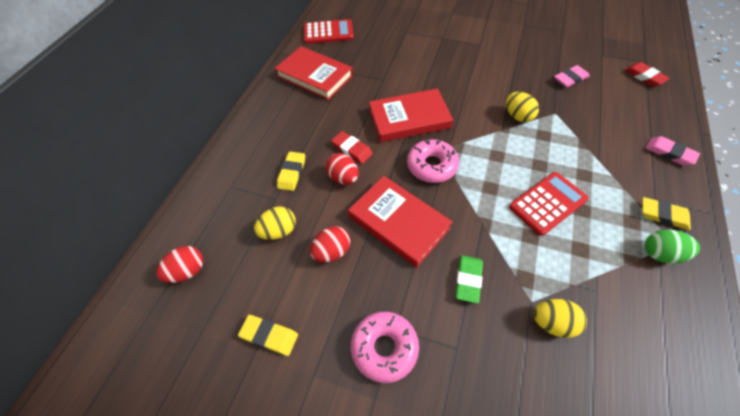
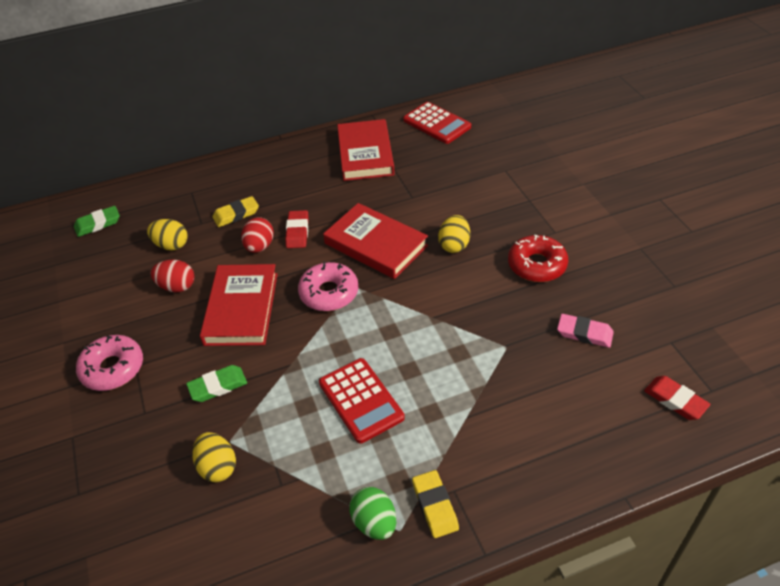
camera: 50 degrees right, 10 degrees down
(188, 271) = (98, 224): red egg -> green eraser
(269, 336) = (77, 299): yellow eraser -> none
(500, 65) = (537, 265): none -> red donut
(518, 116) = (467, 319): yellow egg -> yellow egg (454, 245)
(547, 203) = (360, 400): red calculator -> red calculator turned 45 degrees clockwise
(644, 77) = (675, 400): red eraser -> red eraser turned 60 degrees counterclockwise
(669, 153) = (548, 477): pink eraser -> none

